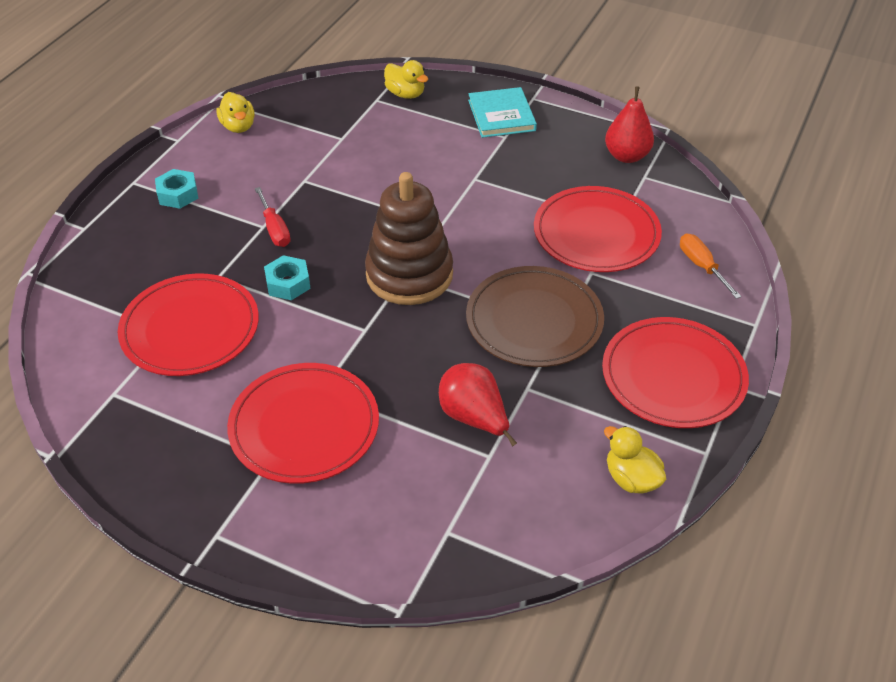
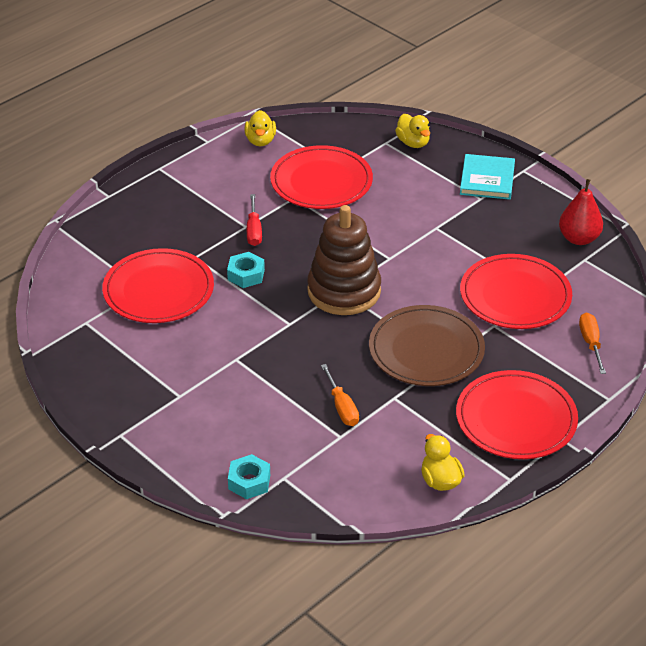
camera: 20 degrees right, 5 degrees down
(178, 194) = (190, 186): turquoise nut -> turquoise nut (249, 482)
(304, 426) = (213, 380): red plate -> red plate (321, 182)
(474, 418) = (342, 407): red pear -> orange screwdriver

